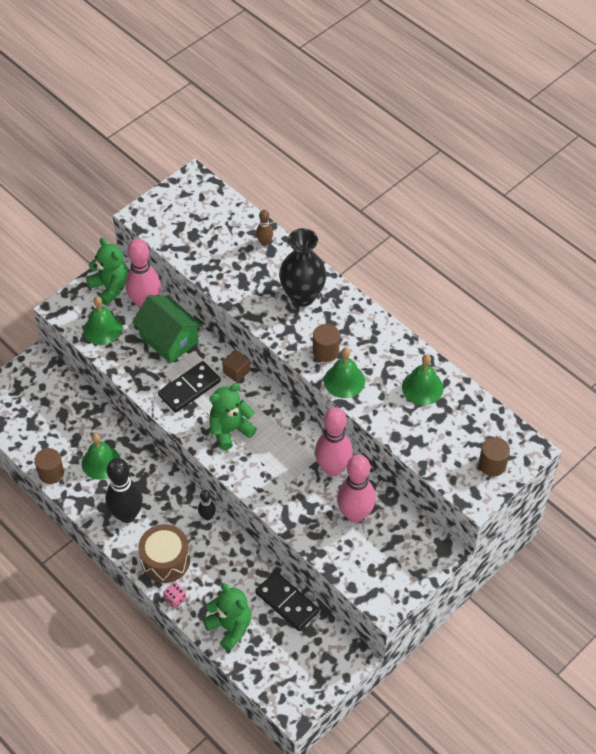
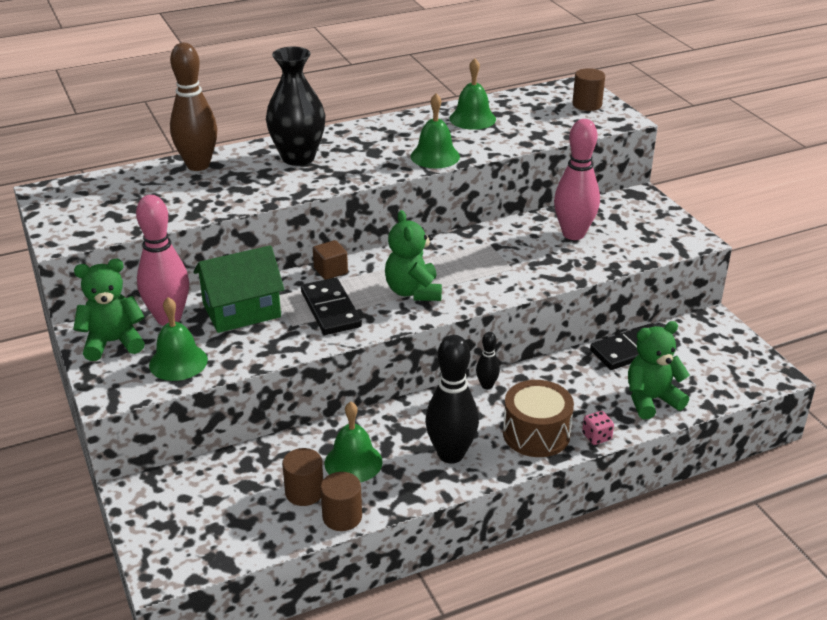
camera: 70 degrees left, 20 degrees down
(265, 242) = (198, 165): brown bowling pin -> brown bowling pin, size x2.06
(325, 351) = (387, 159): brown cylinder -> brown cylinder (304, 492)
(333, 468) = (506, 235): pink bowling pin -> none

